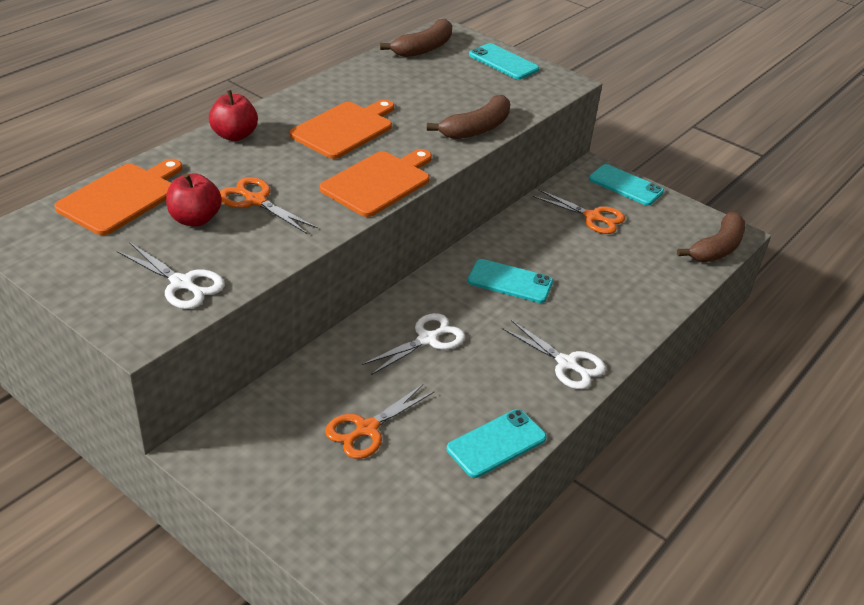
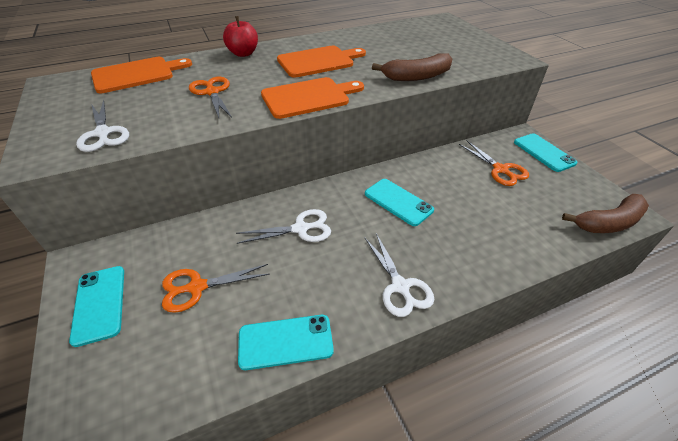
camera: 30 degrees right, 5 degrees up
(195, 219) = (162, 95): red apple -> none
(424, 48) = (419, 26): brown banana -> none
(503, 62) = (473, 41): turquoise phone -> turquoise phone (99, 304)

